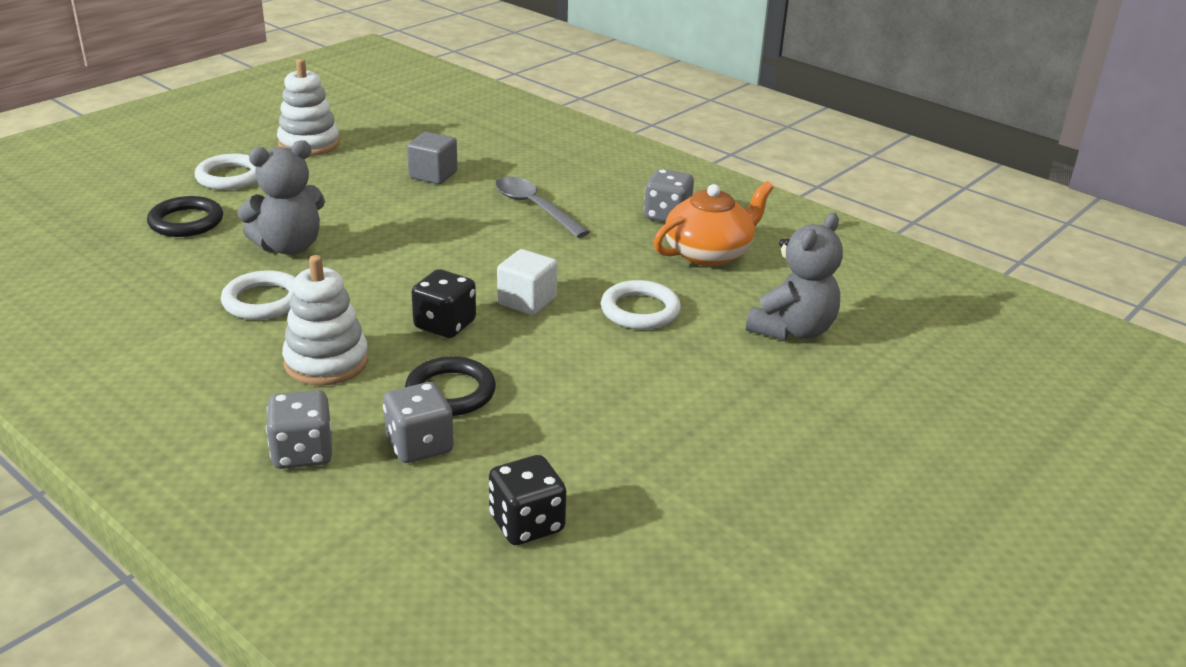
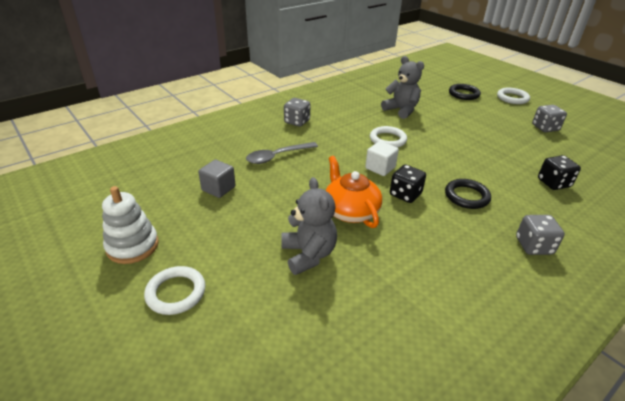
camera: 80 degrees left, 5 degrees up
(186, 222) = (255, 317): black ring -> black ring (463, 94)
(263, 301) = (382, 265): white ring -> white ring (512, 98)
(326, 362) = (448, 237): white stacking toy -> none
(419, 445) = (513, 208): grey dice -> grey dice (545, 128)
(709, 253) = (336, 117): orange teapot -> orange teapot (350, 211)

